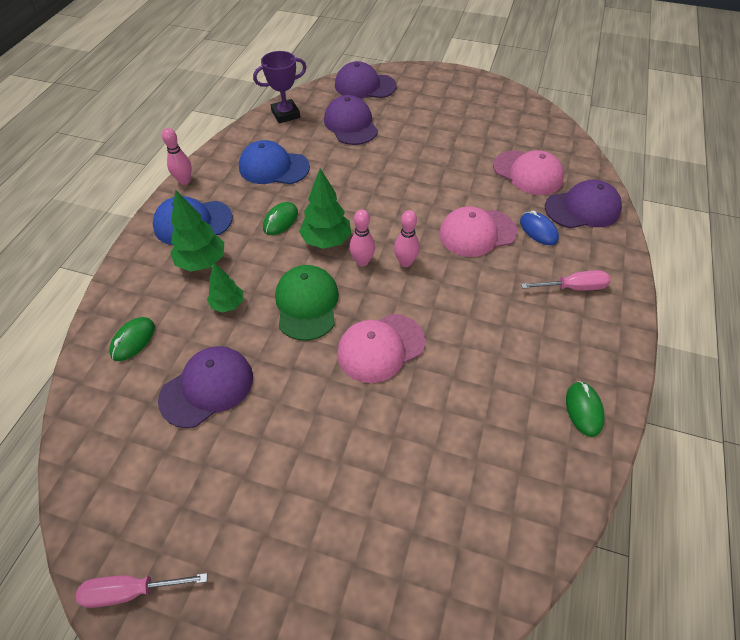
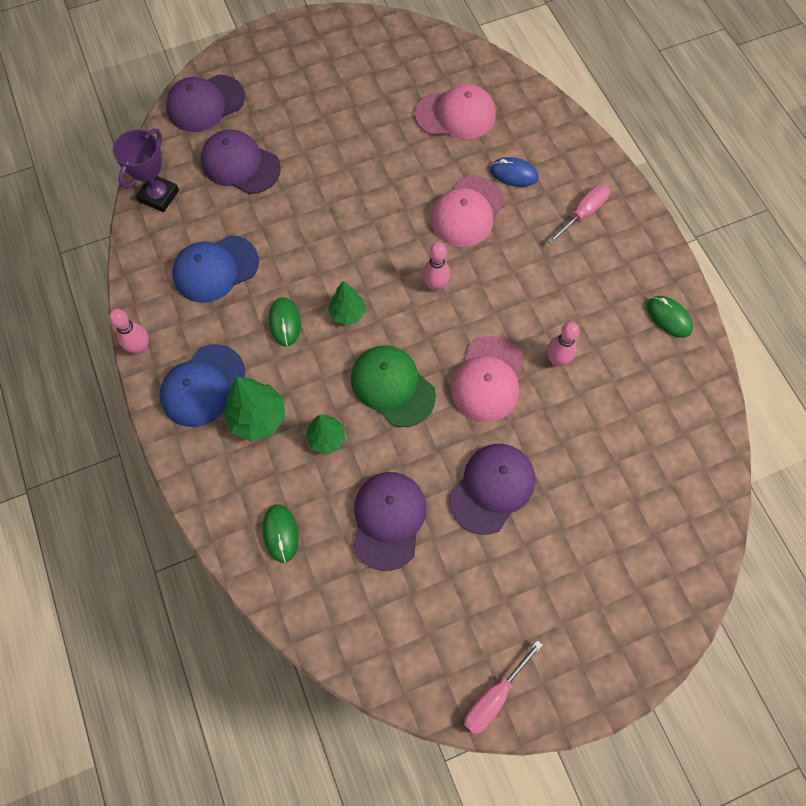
camera: 40 degrees left, 15 degrees up
(326, 241) = (348, 313): green tree -> green tree, size x0.64
(362, 261) = (398, 311): pink bowling pin -> pink bowling pin (557, 360)
(582, 208) = (530, 125): purple cap -> purple cap (492, 488)

